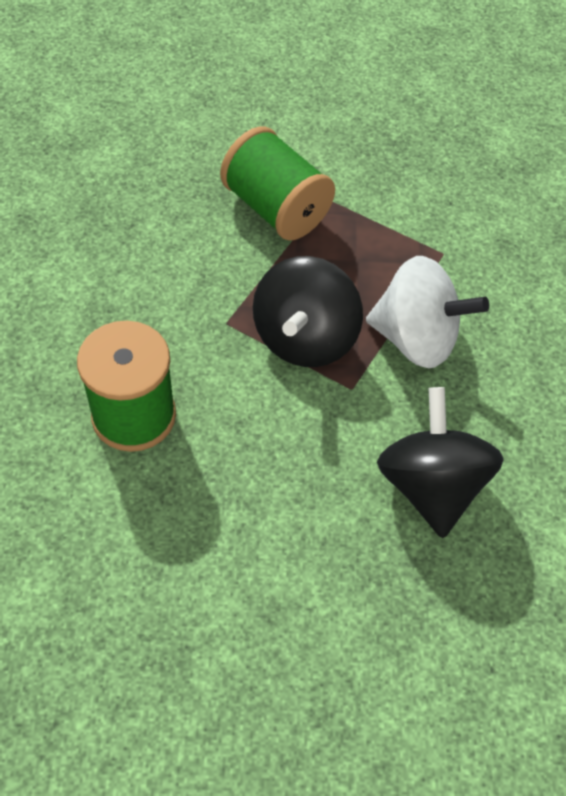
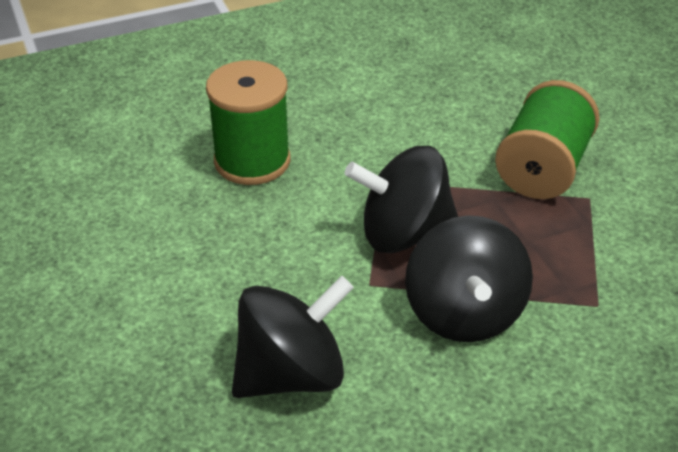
camera: 70 degrees right, 15 degrees down
(416, 339) = (464, 313): white spinning top -> black spinning top

